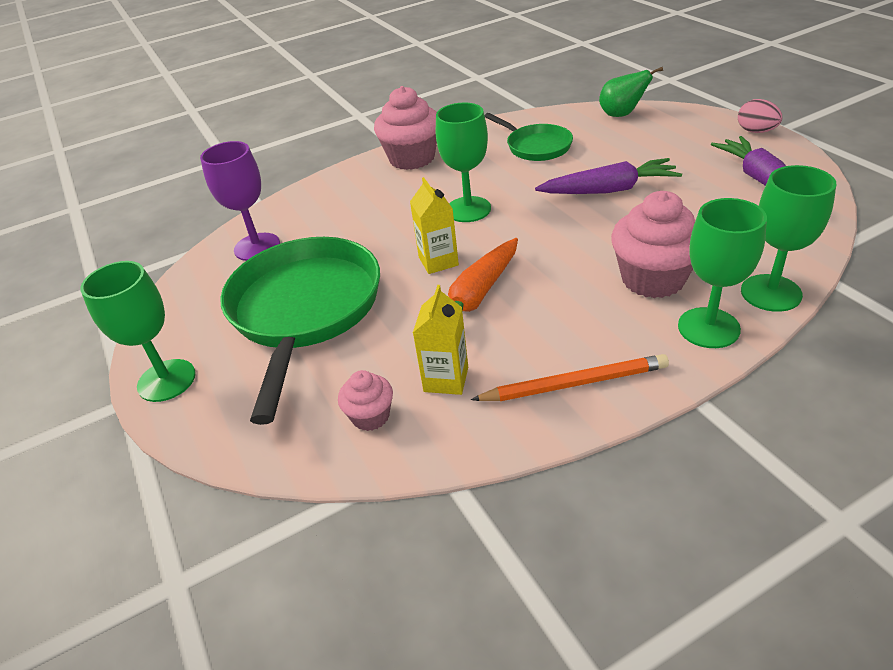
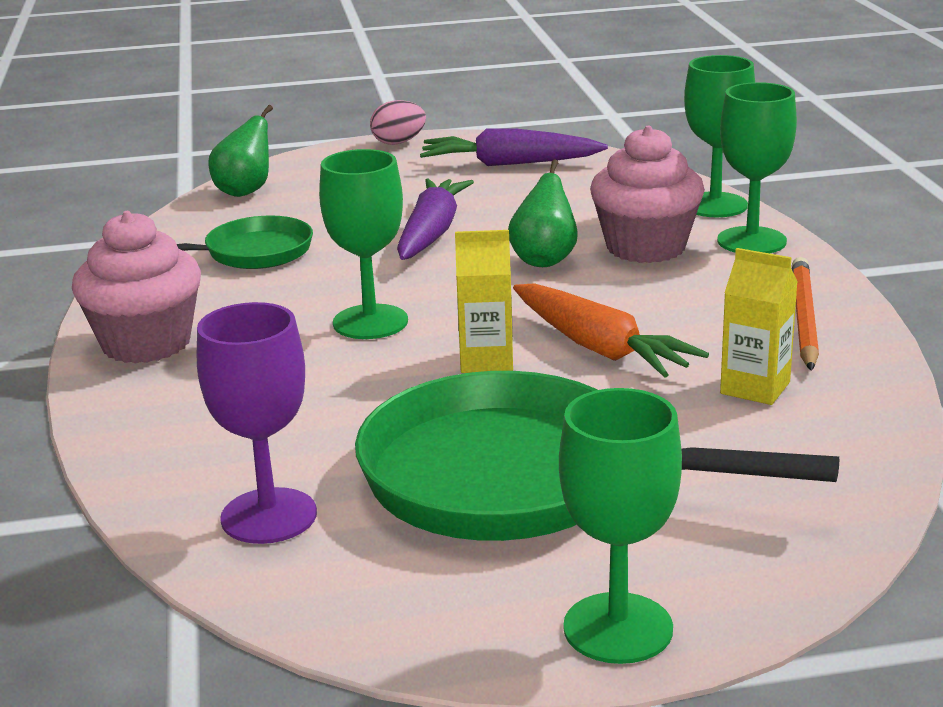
camera: 75 degrees left, 15 degrees down
(370, 416) = (801, 446): pink cupcake -> none
(597, 242) = (544, 260): none -> green pear

